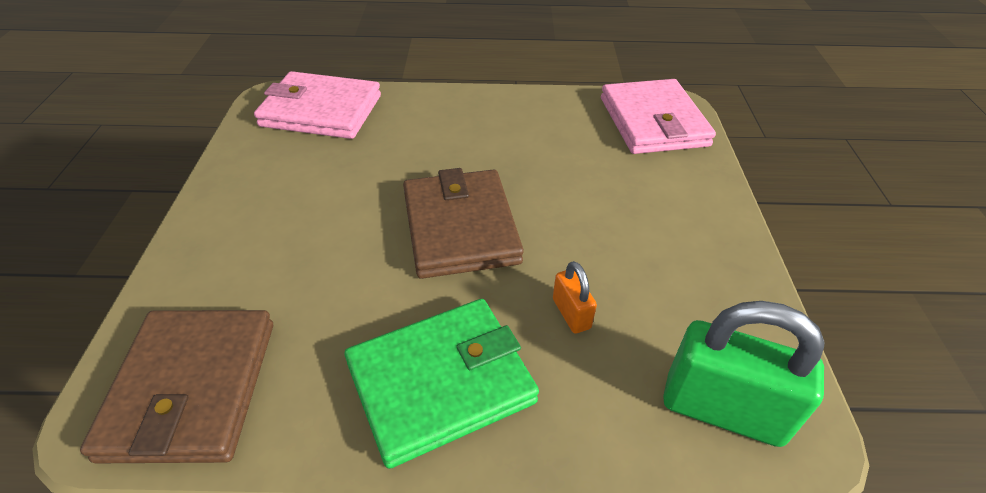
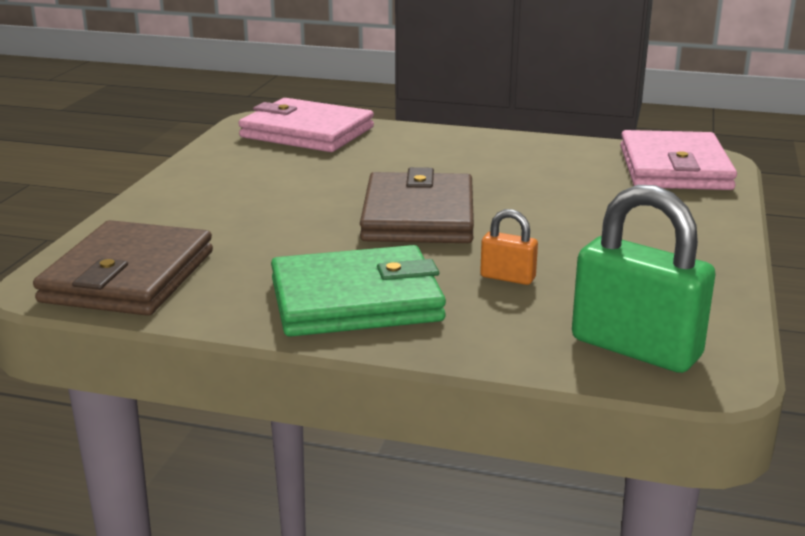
camera: 15 degrees right, 20 degrees down
(571, 313) = (507, 277): orange padlock -> orange padlock turned 60 degrees counterclockwise

